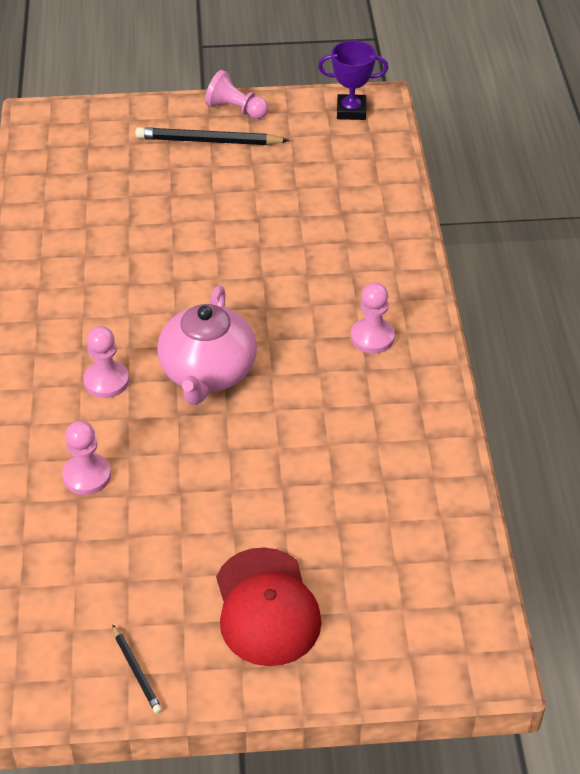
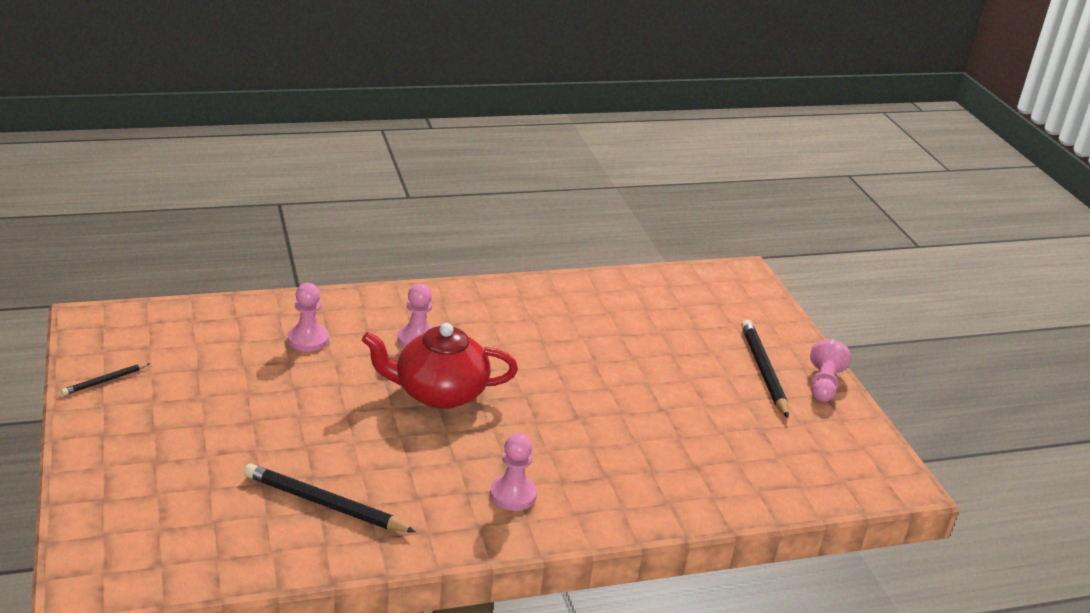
camera: 75 degrees right, 15 degrees down
(207, 373) = (439, 393): pink teapot -> red teapot
(266, 607) = (165, 444): red cap -> none
(351, 111) = (871, 465): purple trophy -> none
(375, 474) = (324, 504): none -> black pencil

